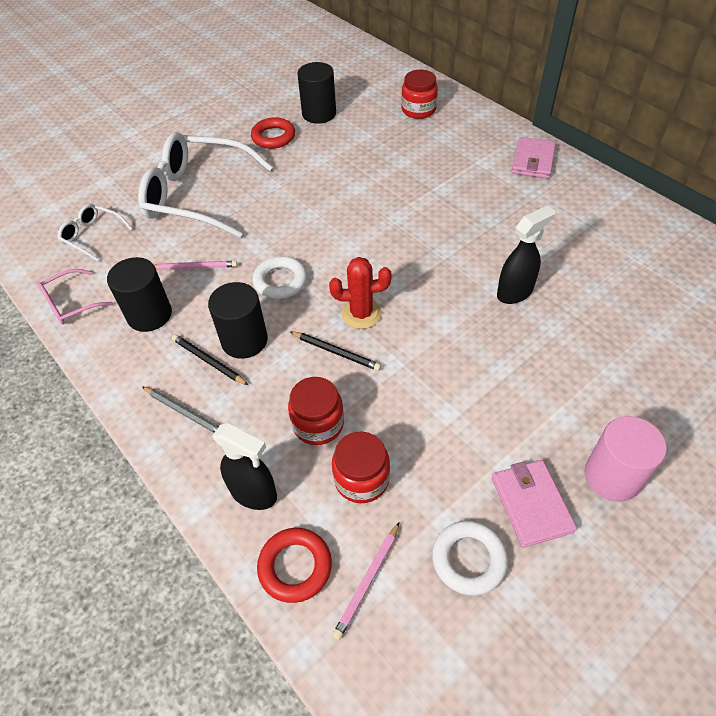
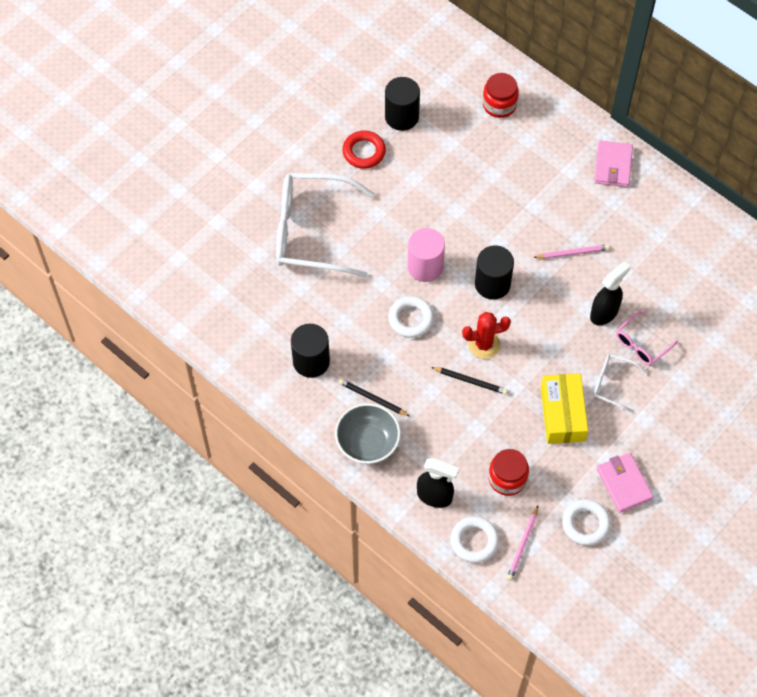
camera: 10 degrees left, 10 degrees up
(71, 304) = (241, 357): pink glasses -> pink glasses (641, 344)
(92, 236) = (231, 285): white glasses -> white glasses (612, 384)
(185, 413) = (367, 443): grey pencil -> grey bowl
(193, 267) = (333, 312): pink pencil -> pink pencil (572, 253)
(244, 340) = (396, 377): black cylinder -> black cylinder (492, 284)
(295, 567) = (474, 541): red ring -> white ring
(318, 424) = (468, 441): red jar -> none
(450, 401) = (562, 414): none -> yellow box
(612, 476) = (677, 458): pink cylinder -> pink cylinder (425, 266)

